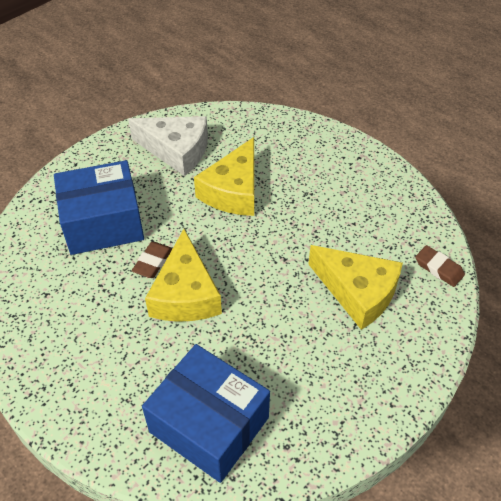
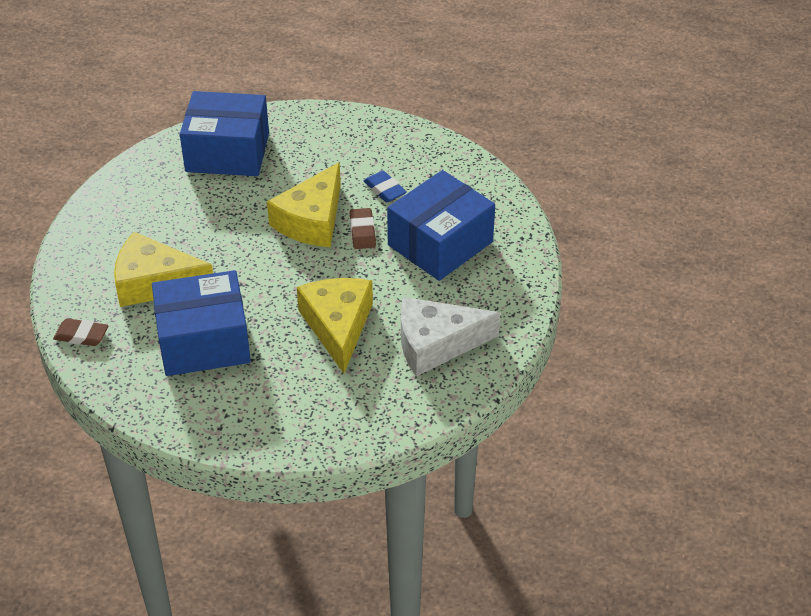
camera: 150 degrees right, 5 degrees down
(98, 297) = (384, 189): none -> blue eraser
(185, 294) = (312, 220): yellow cheese -> yellow cheese turned 120 degrees counterclockwise
(340, 221) = (204, 341): none -> blue box

